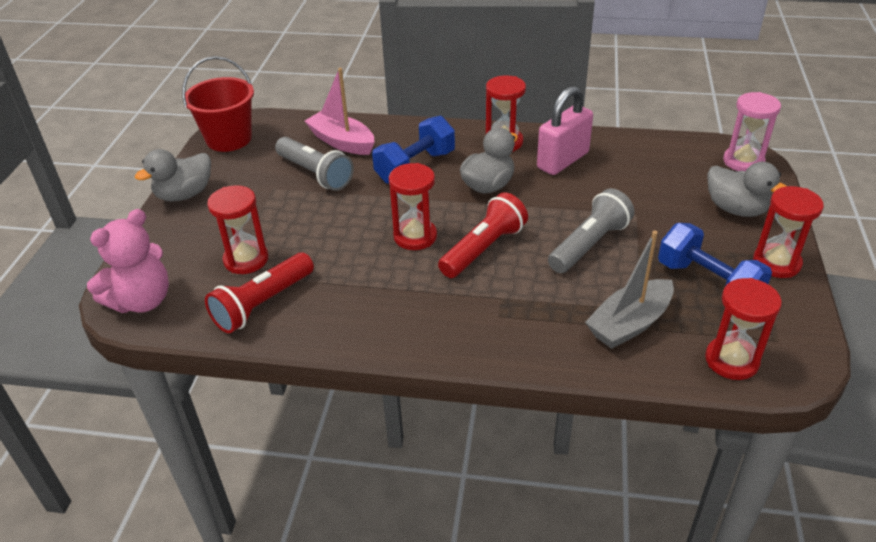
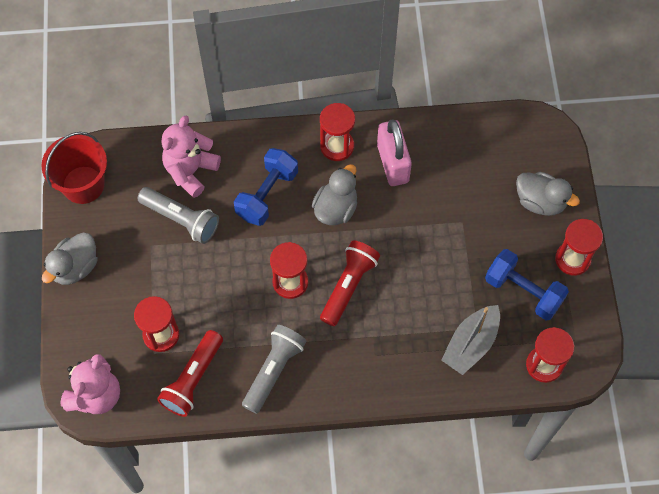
camera: 15 degrees left, 25 degrees up
(342, 142) = (190, 171): pink boat -> pink teddy bear
(563, 160) = (392, 163): pink padlock -> pink padlock turned 45 degrees counterclockwise
(589, 245) = (430, 265): grey flashlight -> grey flashlight (274, 371)
(743, 161) = (543, 138): pink hourglass -> none

